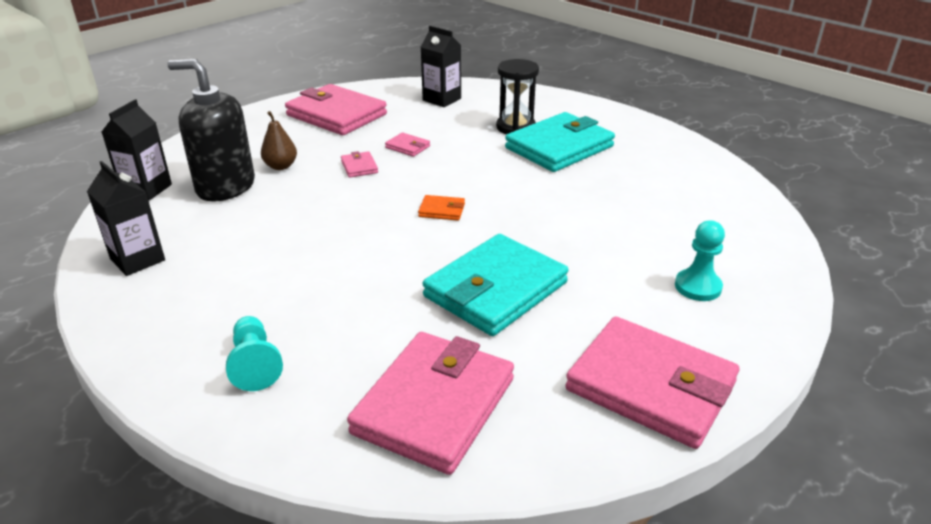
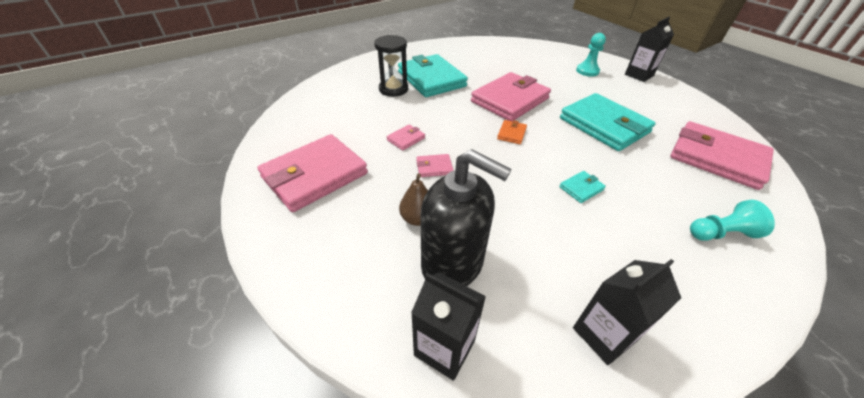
camera: 80 degrees left, 10 degrees up
(225, 187) = (453, 263): black soap dispenser -> black soap dispenser turned 90 degrees counterclockwise
(335, 259) = (581, 188): none -> turquoise wallet
(441, 99) = (321, 113): black carton -> black carton (639, 75)
(650, 386) = (668, 96): pink wallet -> pink wallet (509, 100)

